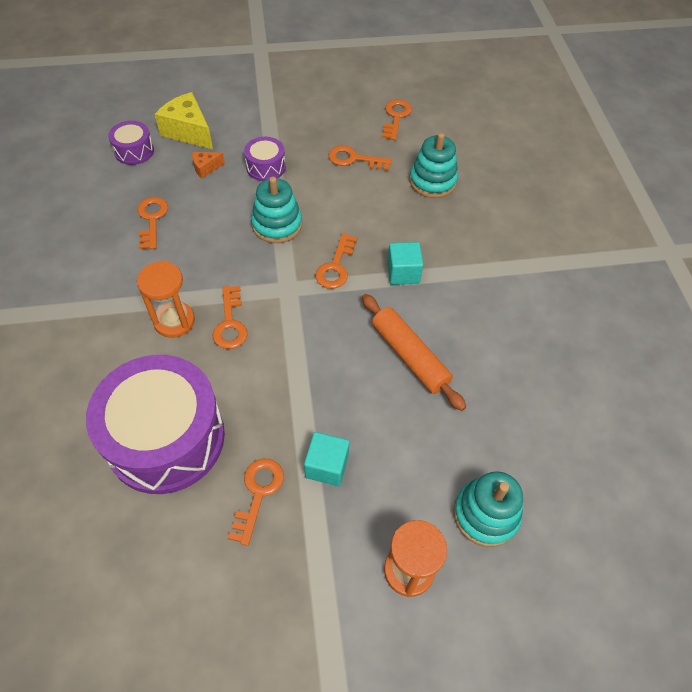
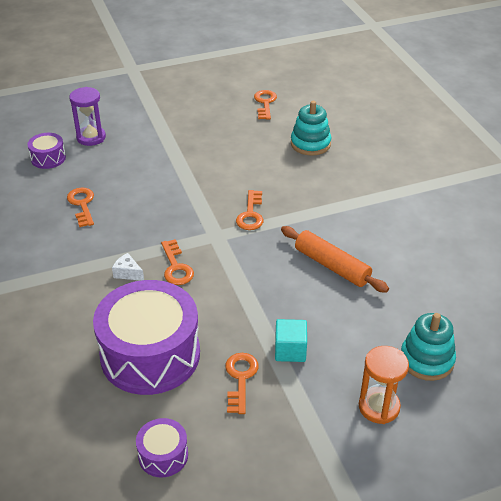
camera: 10 degrees left, 15 degrees down
(174, 321) = (128, 273): orange hourglass -> white cheese
(188, 132) = (91, 137): yellow cheese -> purple hourglass
(206, 168) = (116, 161): orange cheese -> none
(266, 167) = (167, 154): purple drum -> purple drum (163, 455)
(277, 225) = (191, 193): turquoise stacking toy -> none
(354, 159) = (240, 137): orange key -> none
(403, 273) = (307, 210): turquoise cube -> none

